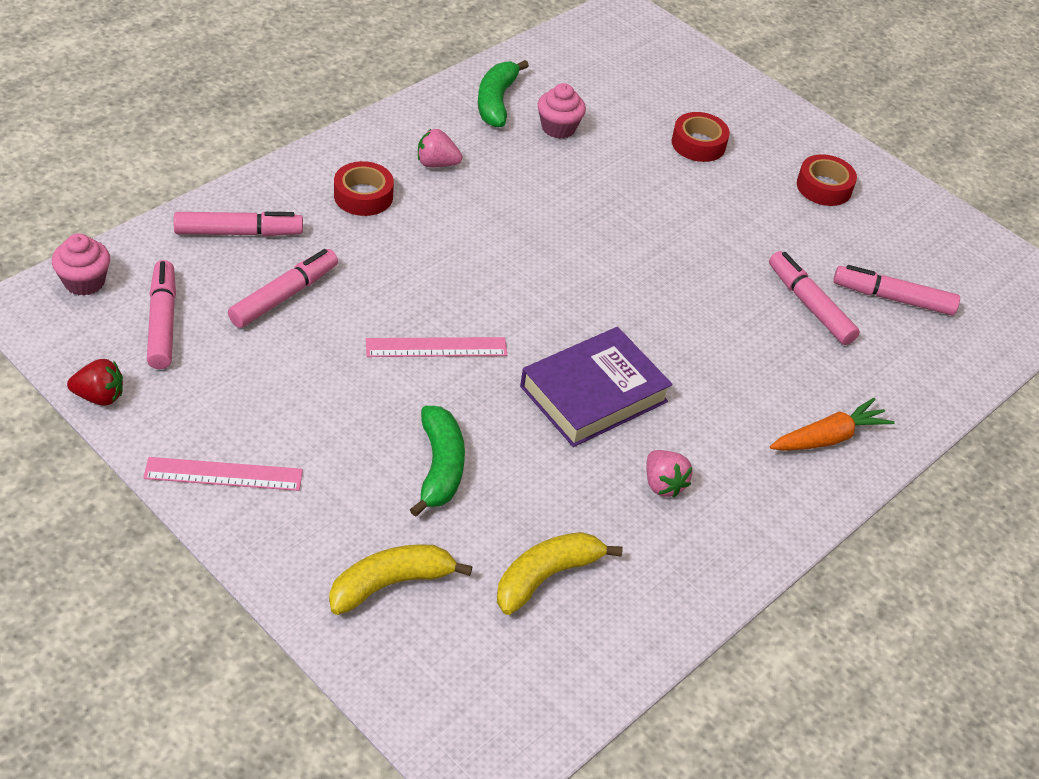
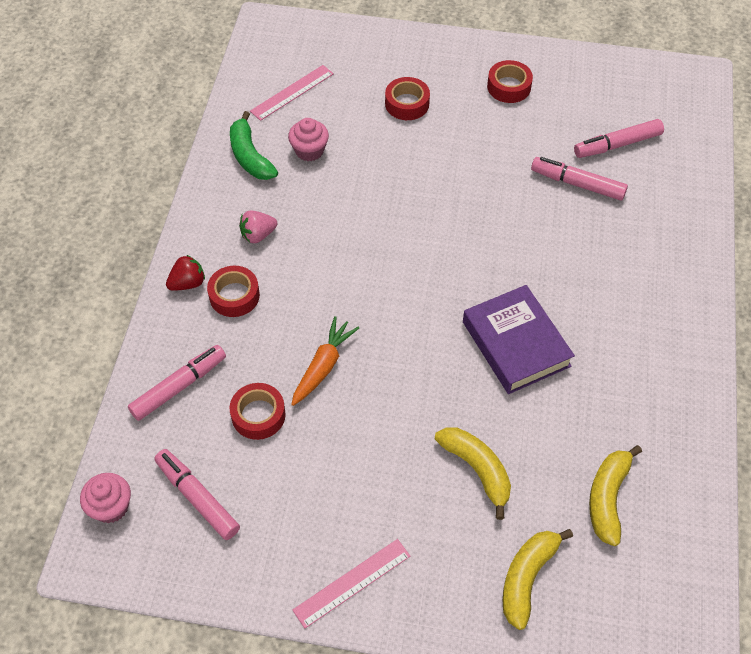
camera: 30 degrees left, 10 degrees up
(99, 396) = (213, 589): red strawberry -> red strawberry (188, 283)
(284, 296) = (258, 415): pink marker -> red tape
(436, 347) = (392, 381): pink ruler -> pink ruler (292, 92)
(440, 467) = (477, 470): green banana -> yellow banana
(594, 394) = (516, 344): purple book -> purple book turned 45 degrees counterclockwise
(663, 484) = (611, 379): pink strawberry -> none
(828, 438) = (669, 274): orange carrot -> orange carrot (323, 366)

